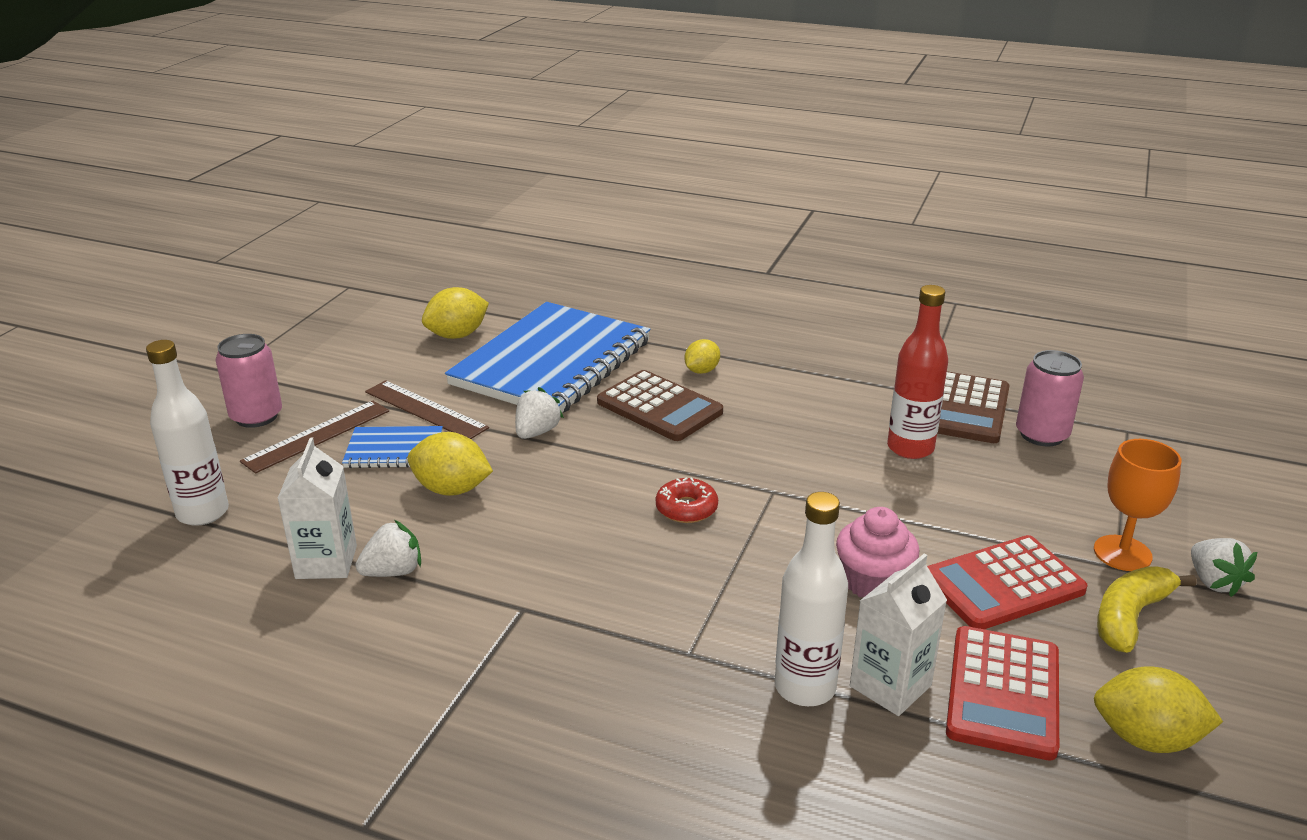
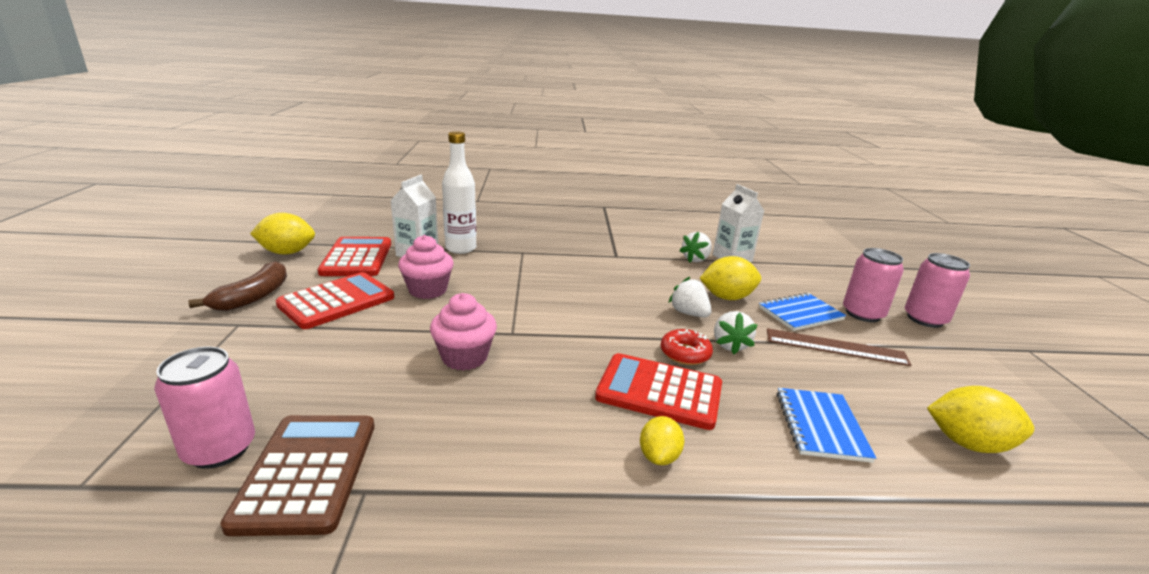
camera: 155 degrees right, 5 degrees down
(203, 513) = (828, 267): white bottle -> none
(317, 436) = (862, 314): brown ruler -> pink can
(457, 335) = (967, 443): yellow lemon -> yellow lemon turned 75 degrees clockwise
(552, 363) = (821, 426): blue notebook -> blue notebook, size x0.45
(659, 407) = (659, 392): brown calculator -> red calculator
(686, 508) = (568, 311): red donut -> red donut (685, 353)
(835, 472) = (464, 357): none -> pink cupcake
(910, 448) = (391, 396): red bottle -> none
(1122, 553) = (225, 334): orange goblet -> none
(1130, 617) = (253, 297): yellow banana -> brown banana
(1214, 582) = (162, 325): white strawberry -> white strawberry (689, 313)

